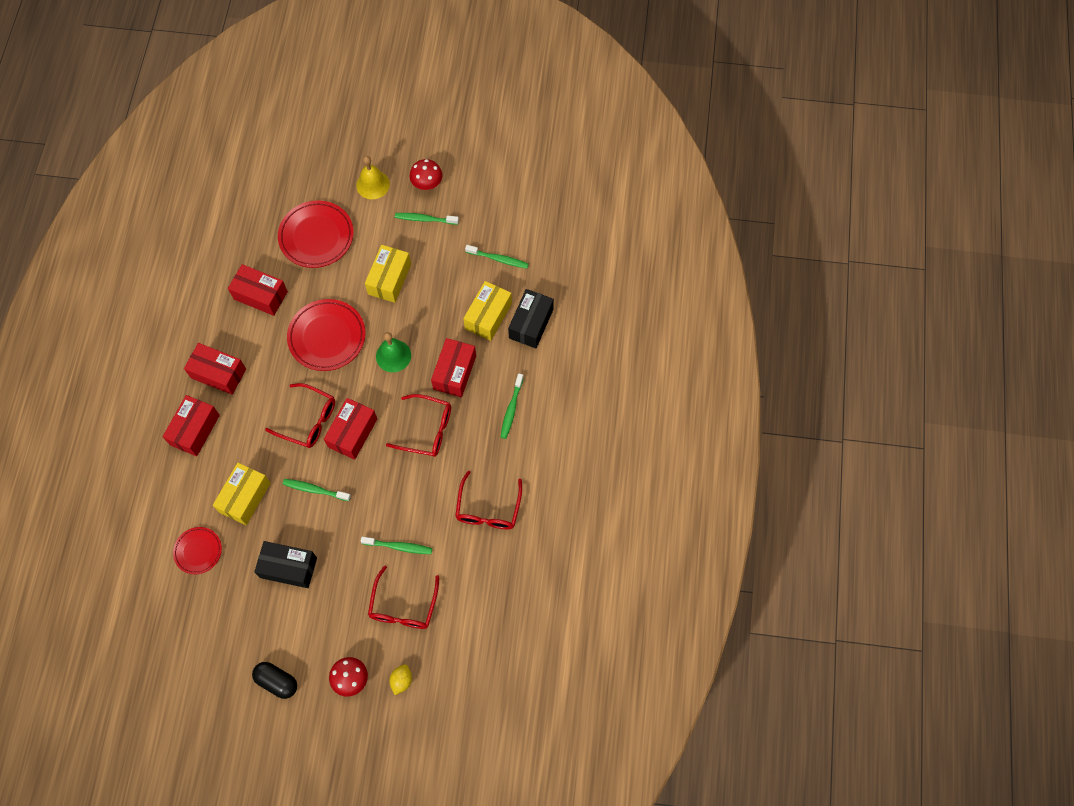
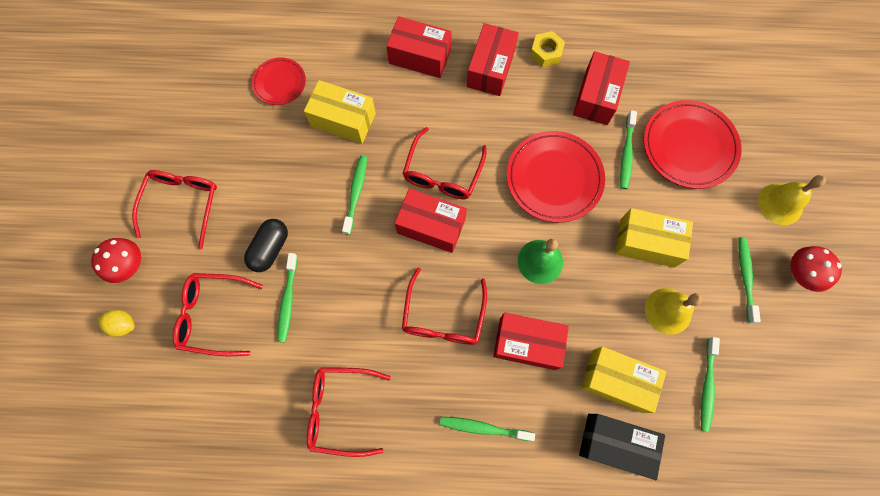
camera: 85 degrees right, 5 degrees up
(212, 328) = (546, 52): none -> yellow nut
(277, 681) = (131, 186): black capsule -> black capsule (270, 249)
(288, 567) = (261, 178): black box -> none
(302, 635) = (182, 204): none -> red glasses
(315, 281) = (626, 154): none -> green toothbrush
(442, 274) = (668, 311): none -> yellow bell

